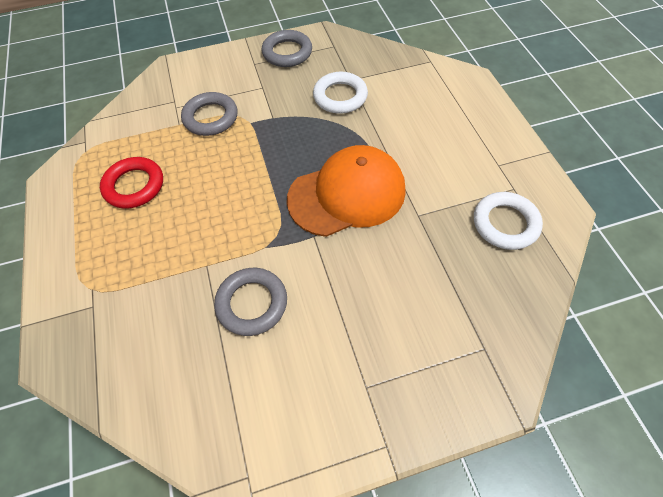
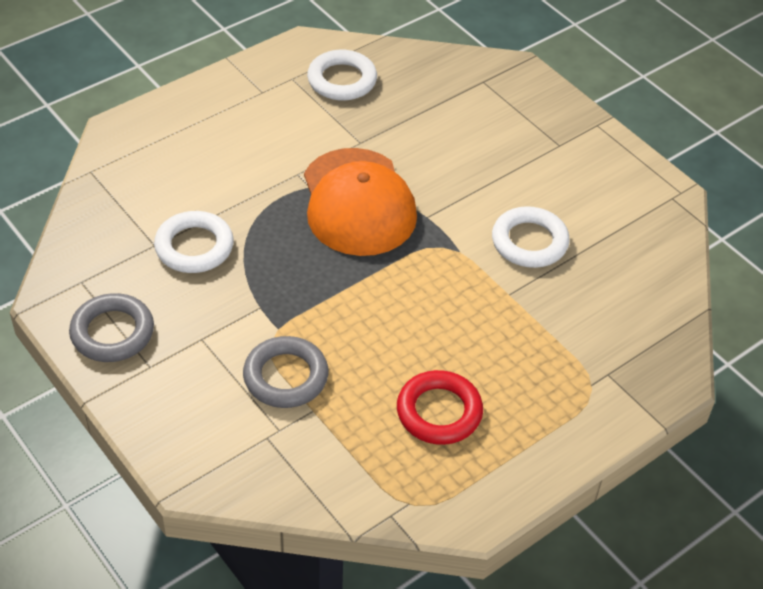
camera: 115 degrees left, 10 degrees down
(252, 303) = (529, 242): grey ring -> white ring
(347, 194) = (358, 202): orange cap -> orange cap turned 150 degrees counterclockwise

